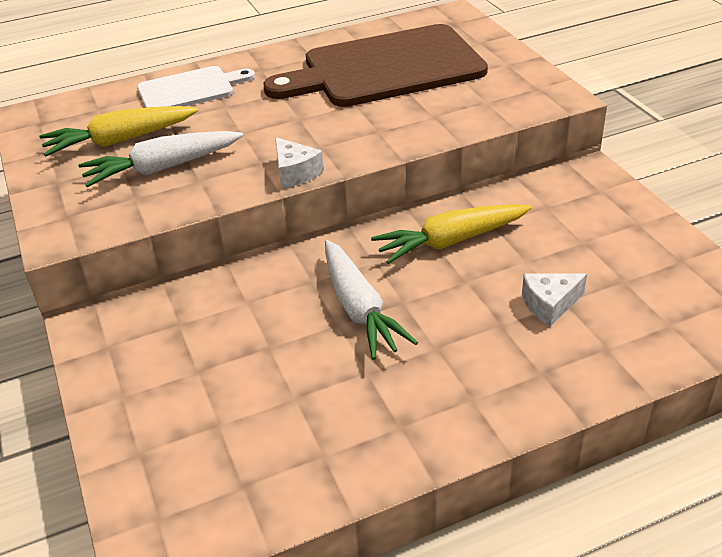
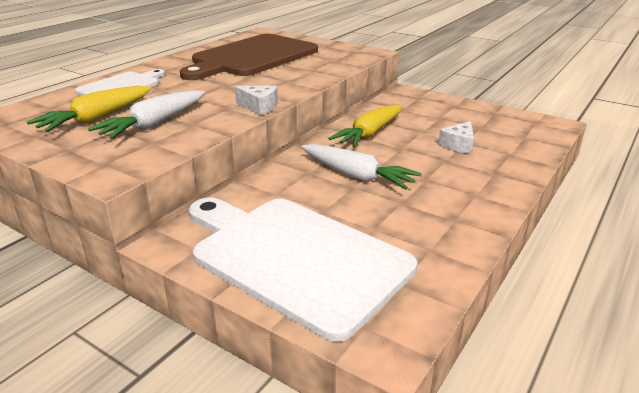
camera: 35 degrees left, 10 degrees down
(178, 401) = (294, 257): none -> white cutting board

